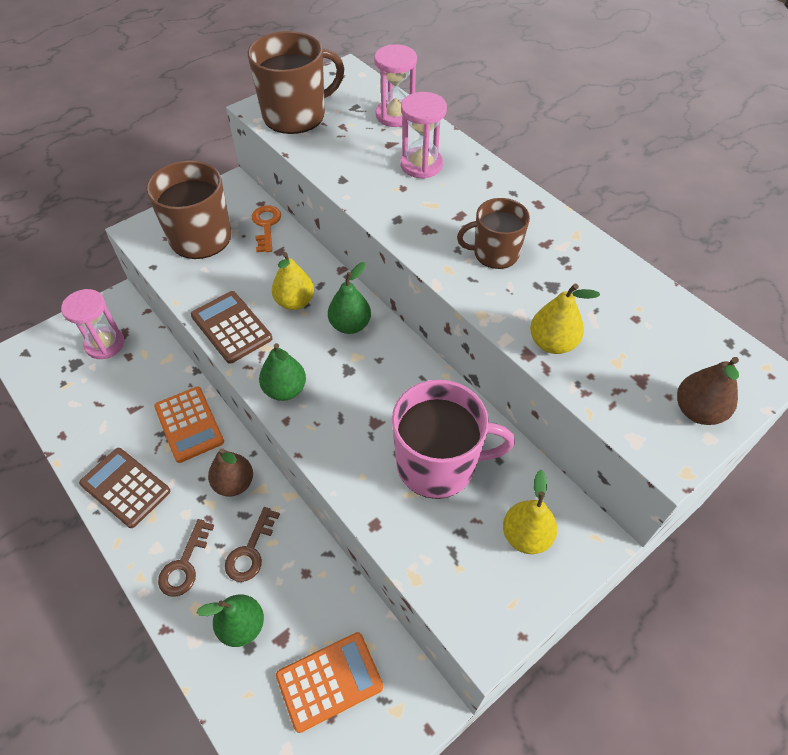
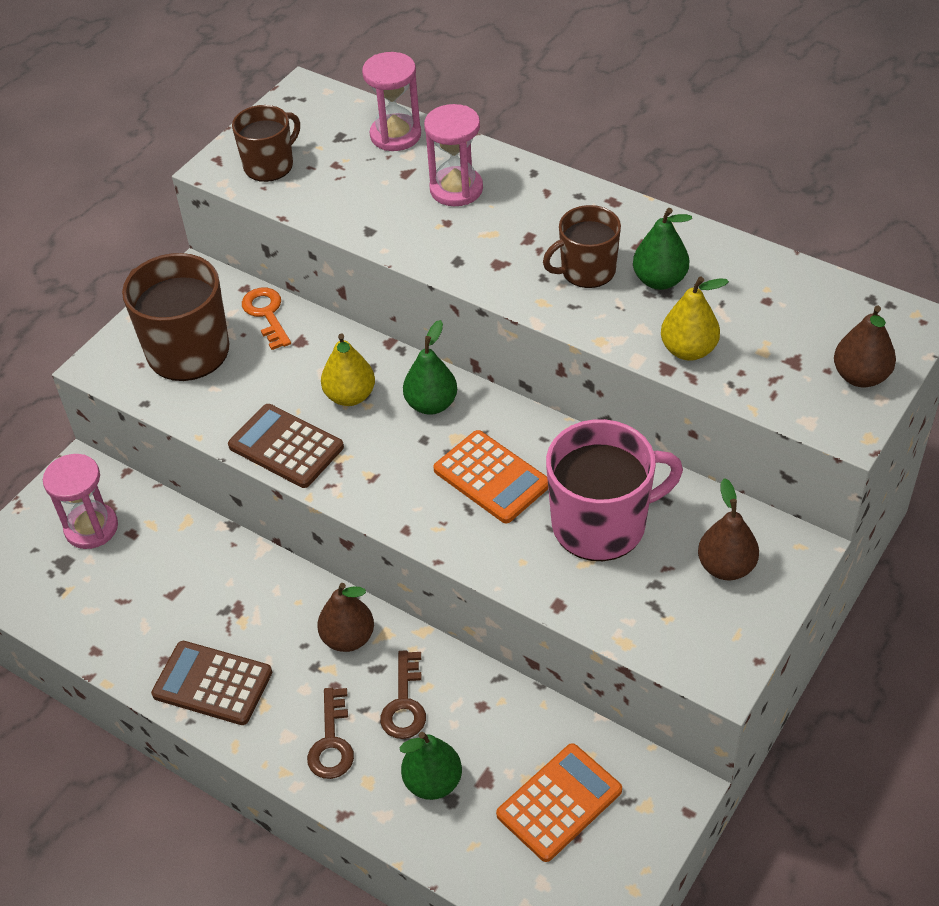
camera: 15 degrees left, 5 degrees down
(189, 424) = (256, 589): orange calculator -> orange calculator (491, 477)
(285, 390) = (388, 497): green pear -> green pear (659, 280)
(296, 115) = (269, 165): brown mug -> brown mug, size x0.61
(526, 536) = (726, 566): yellow pear -> brown pear

